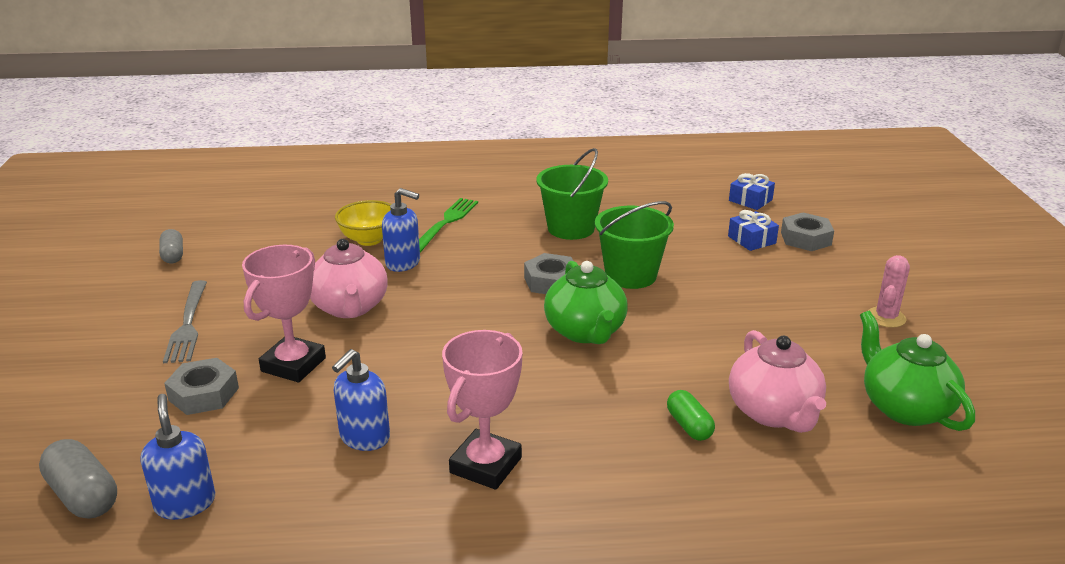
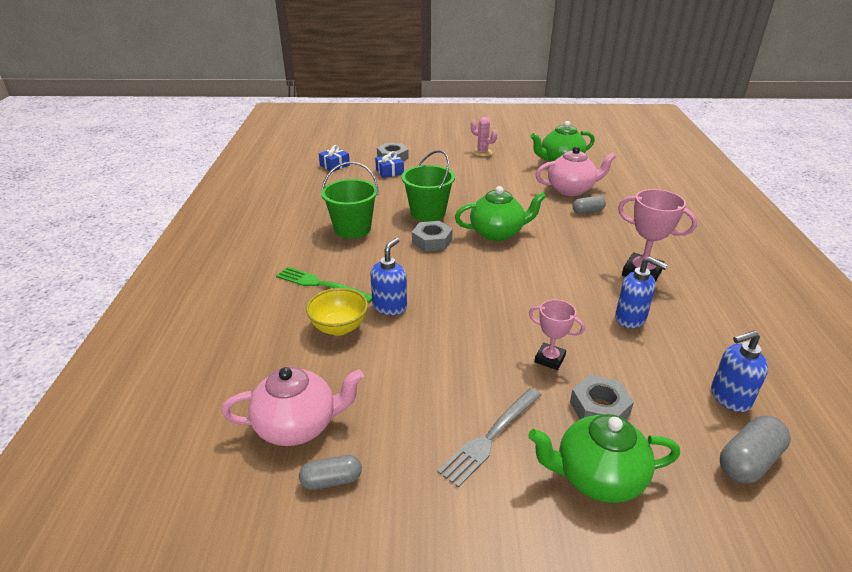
camera: 85 degrees left, 5 degrees up
(114, 384) = (597, 477): none -> green teapot
(188, 325) = (490, 438): grey fork -> grey fork turned 135 degrees clockwise
(293, 365) = (549, 359): pink trophy -> pink trophy, size x0.63
(350, 307) = (462, 333): pink teapot -> pink teapot (298, 425)
(689, 426) = (587, 211): green capsule -> grey capsule

